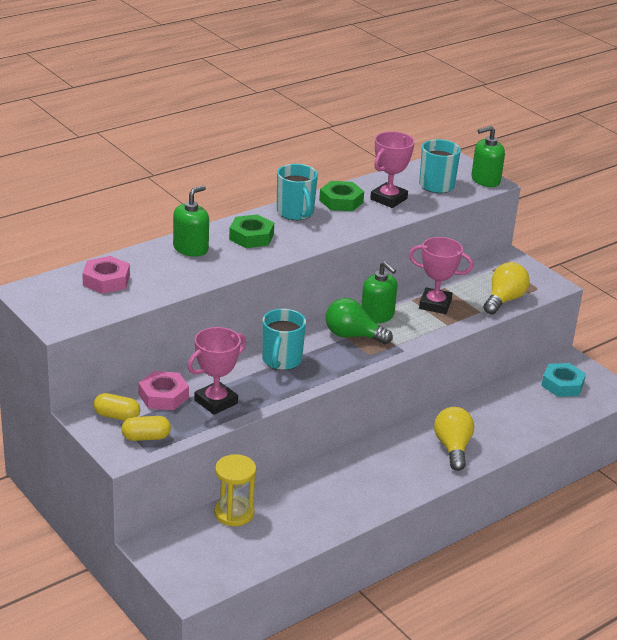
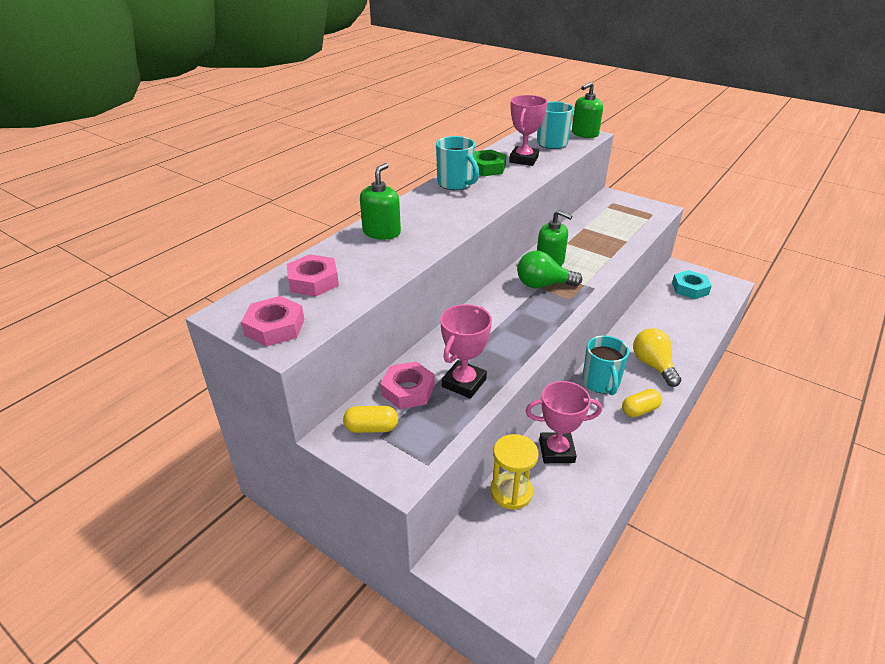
camera: 15 degrees left, 5 degrees up
(57, 310) = (275, 327): none -> pink nut
(146, 437) = (416, 446): yellow capsule -> yellow capsule (640, 410)
(251, 237) = (431, 211): green nut -> none
(281, 361) = (498, 323): turquoise mug -> turquoise mug (601, 383)
(435, 304) = (588, 243): pink trophy -> pink trophy (556, 451)
(504, 300) = (636, 228): yellow light bulb -> none

